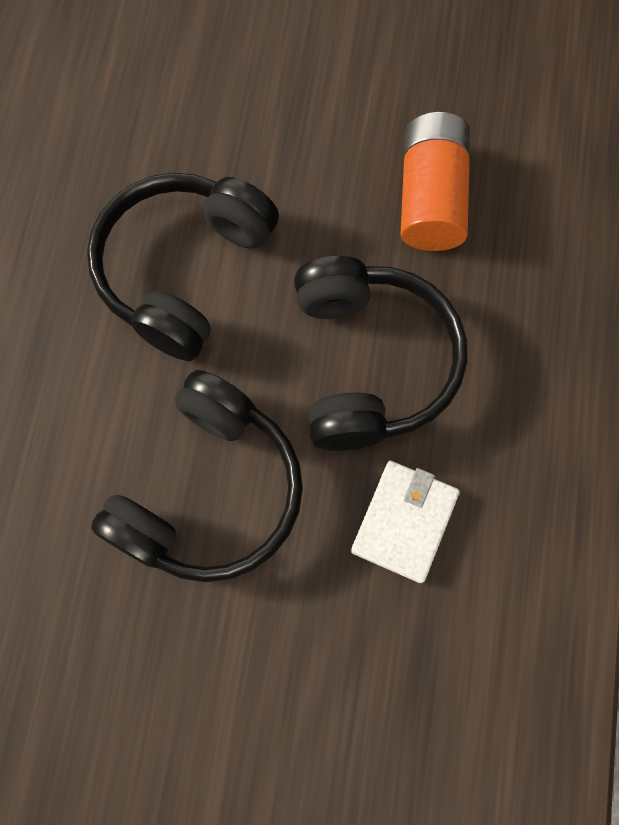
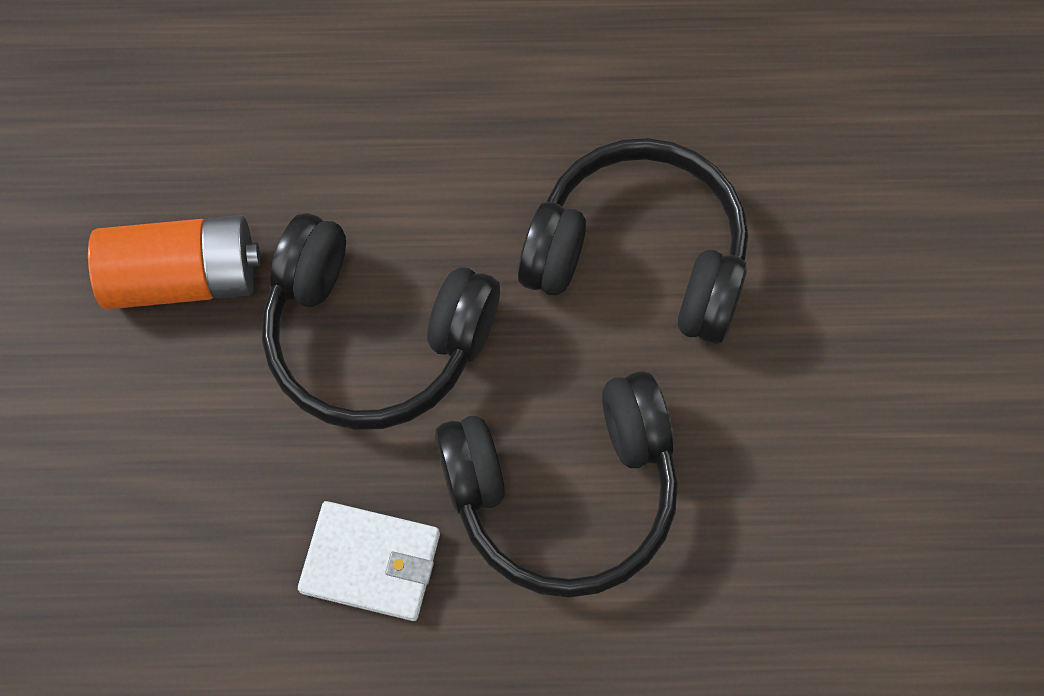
camera: 80 degrees right, 5 degrees down
(431, 198) = (809, 535): orange battery -> orange battery (184, 277)

